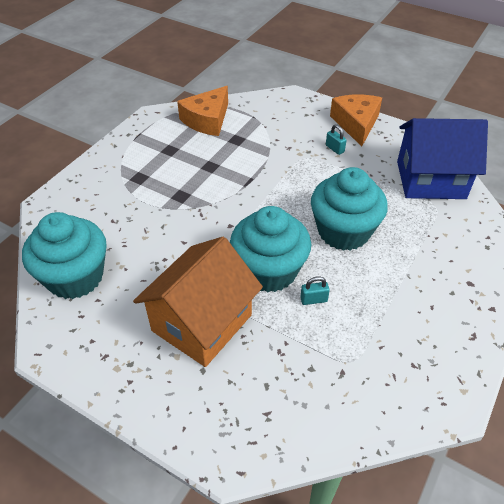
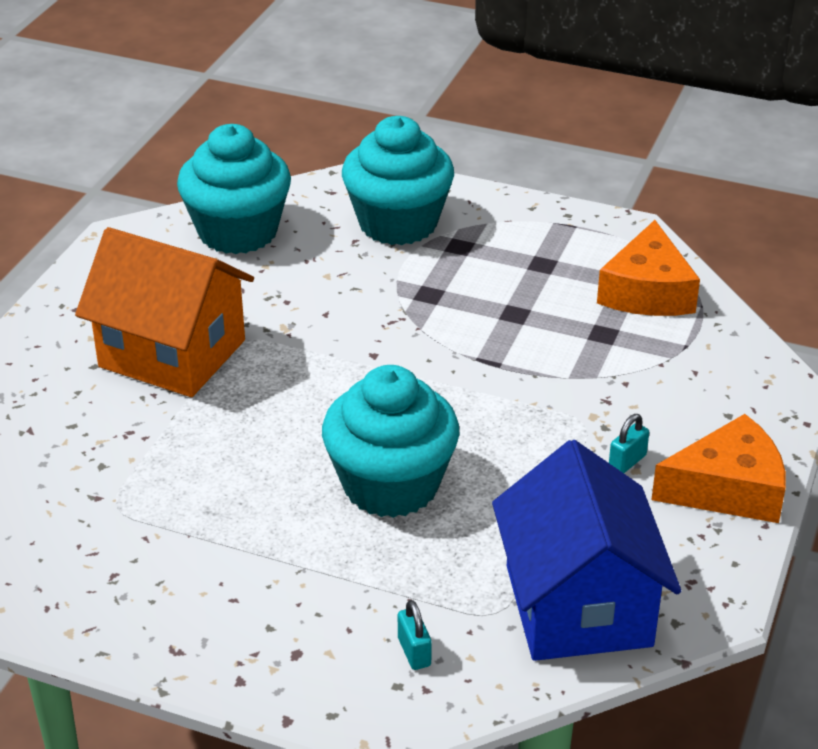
camera: 80 degrees right, 10 degrees down
(207, 120) = (647, 292): orange cheese -> orange cheese turned 105 degrees counterclockwise
(269, 271) = (282, 406): turquoise cupcake -> turquoise cupcake (398, 223)
(313, 299) = (229, 459): turquoise padlock -> turquoise padlock (414, 652)

